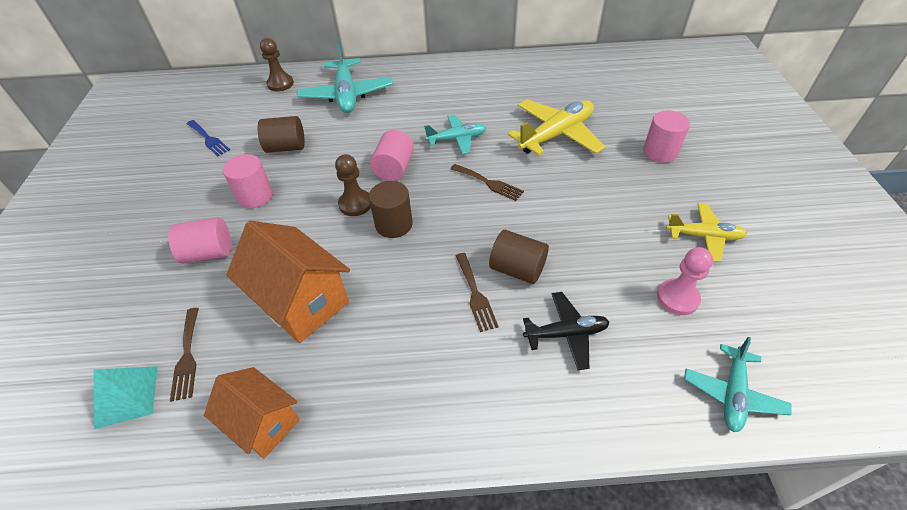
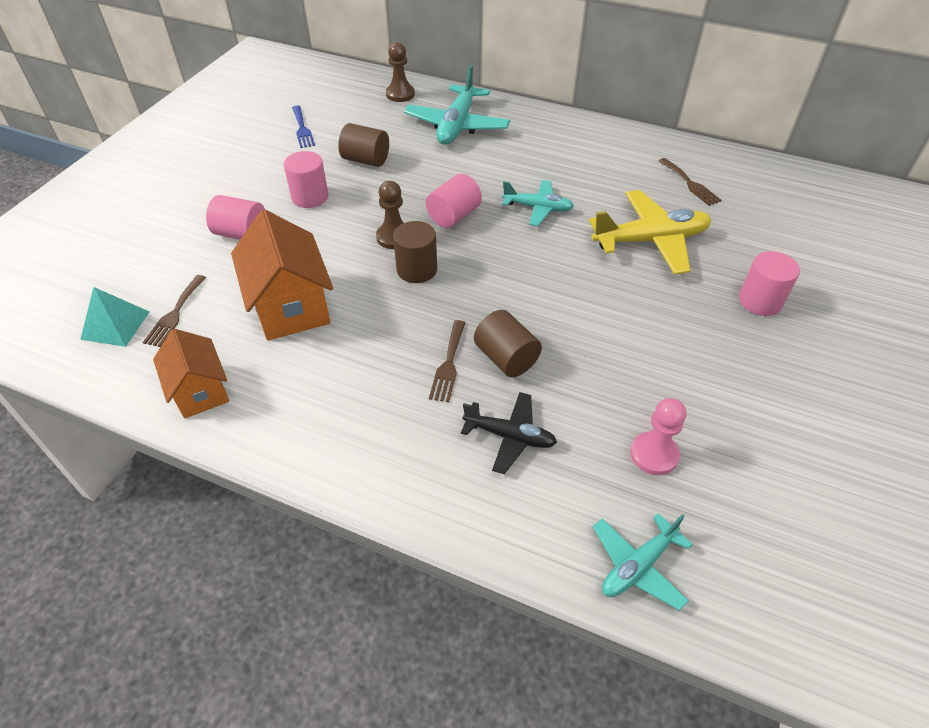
camera: 25 degrees right, 0 degrees up
(489, 183) = (539, 264): brown fork -> brown fork (690, 184)
(704, 236) = (737, 408): yellow plane -> none

